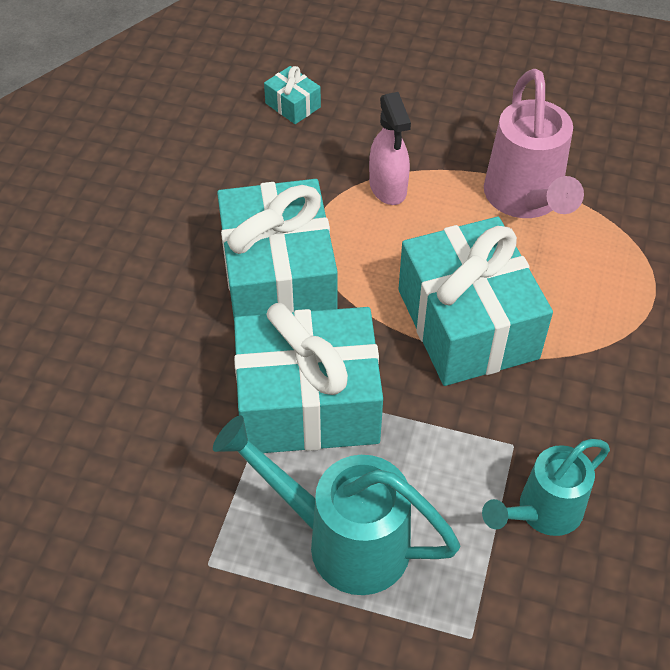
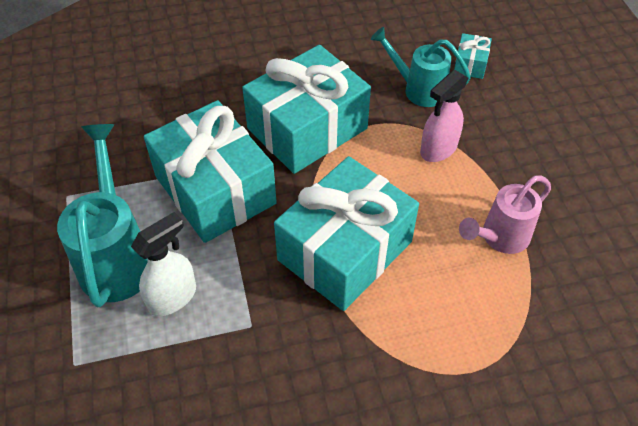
camera: 60 degrees right, 0 degrees up
(435, 503) = (173, 297): none -> white spray bottle
(525, 200) = (499, 238): pink watering can -> pink watering can, size x0.66
(542, 512) = (200, 369): turquoise watering can -> turquoise watering can (418, 89)

